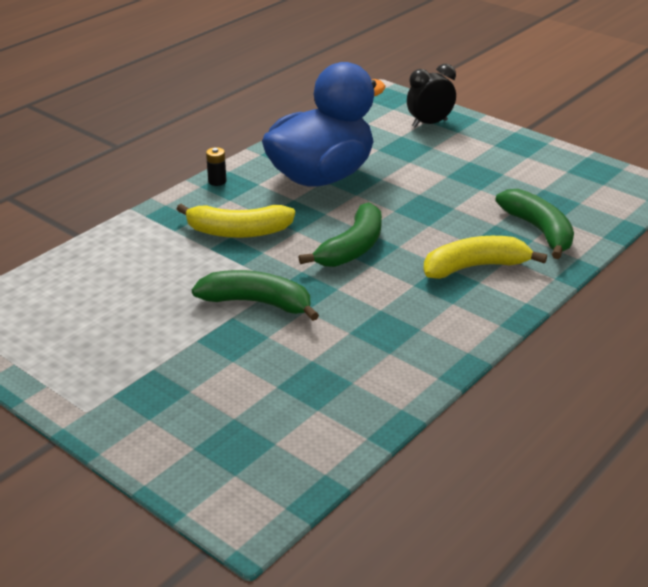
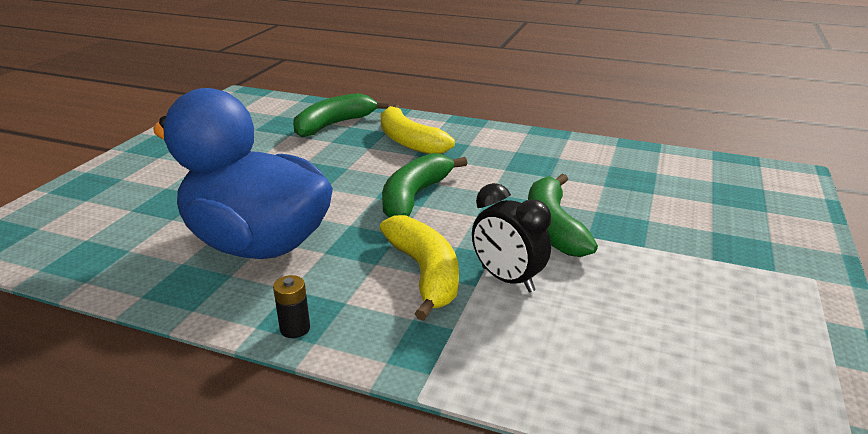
camera: 110 degrees left, 5 degrees down
(352, 248) = (414, 197): green banana -> green banana turned 75 degrees counterclockwise
(429, 123) = (96, 197): black clock -> black clock (507, 279)

